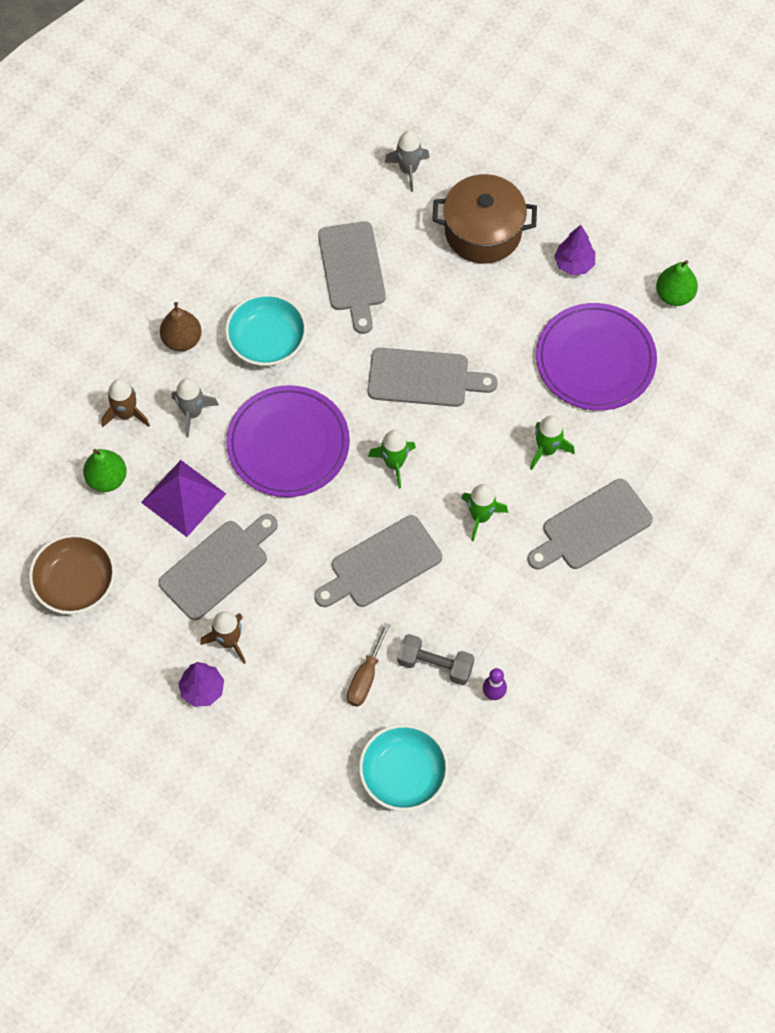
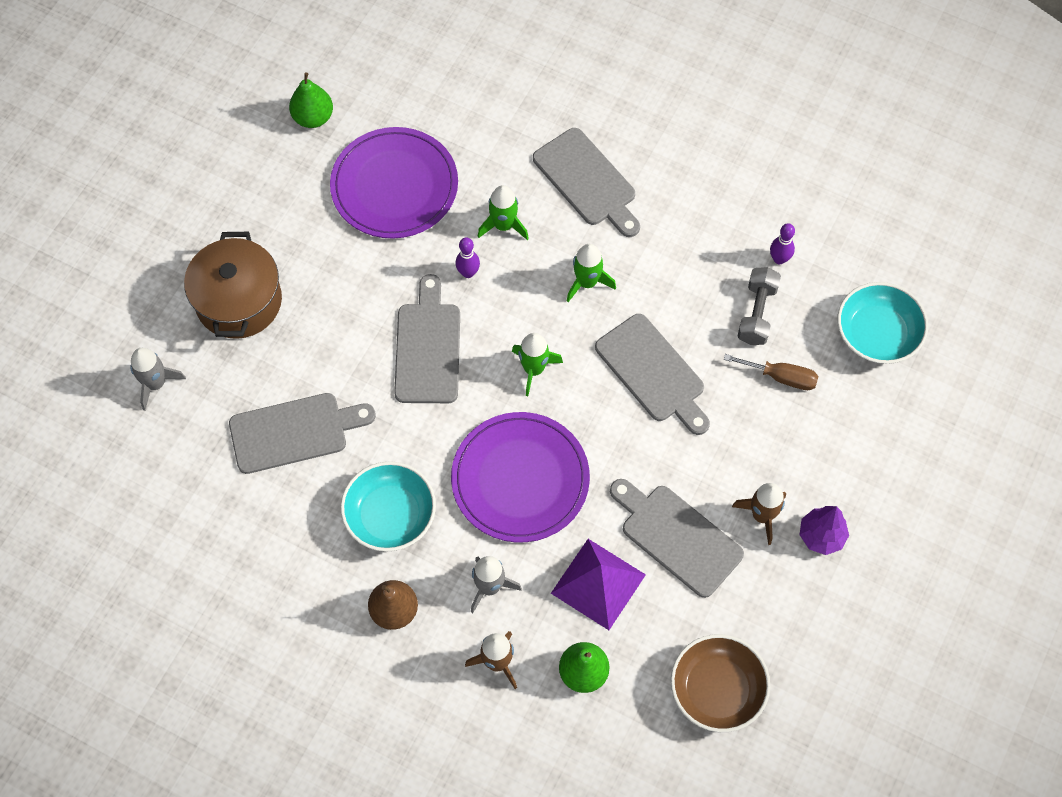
camera: 95 degrees left, 0 degrees up
(498, 416) = (468, 273): none -> purple bowling pin
(574, 264) = (278, 210): purple tree -> none

